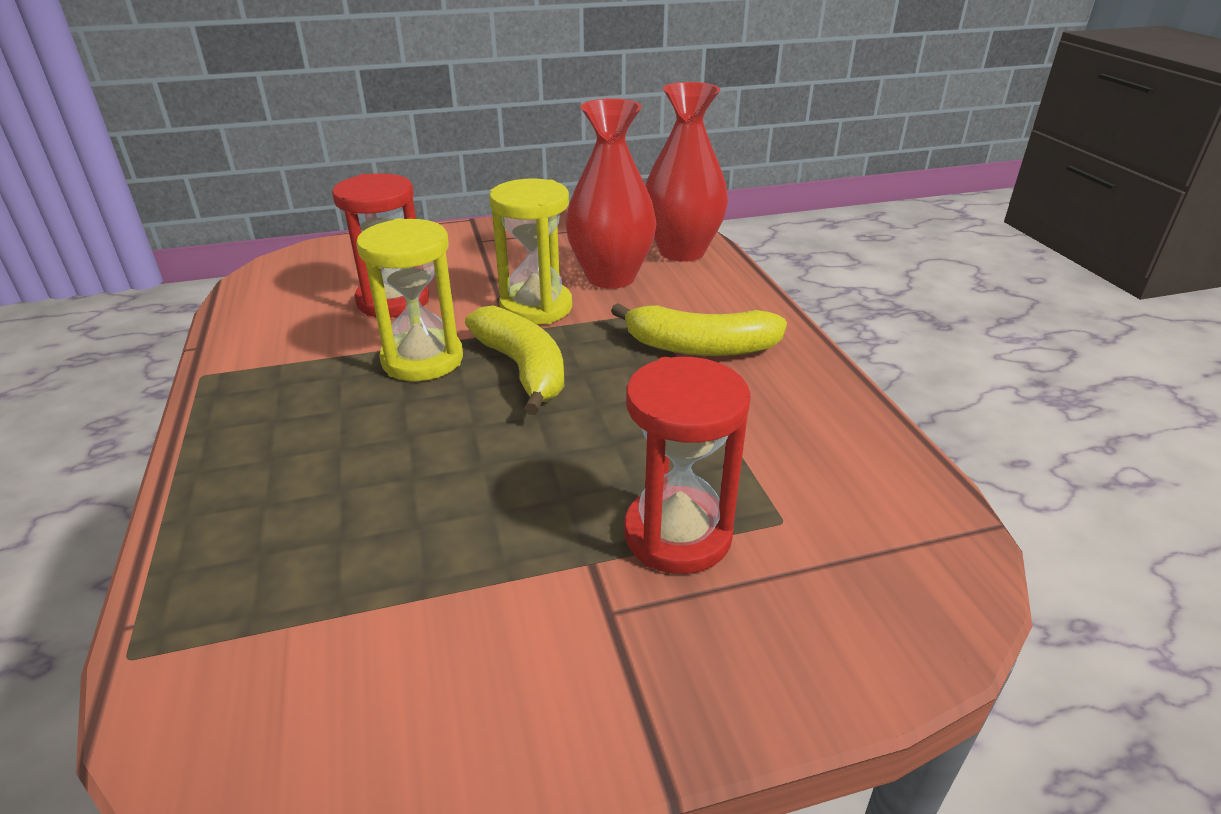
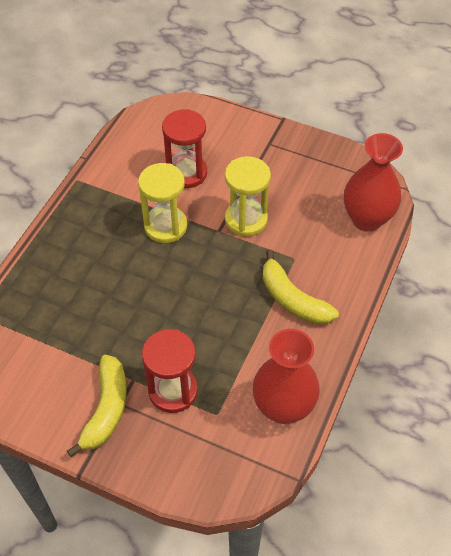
camera: 40 degrees right, 20 degrees up
(523, 369) = (201, 261): yellow banana -> yellow banana (106, 409)
(610, 277) = (305, 218): red vase -> red vase (283, 407)

